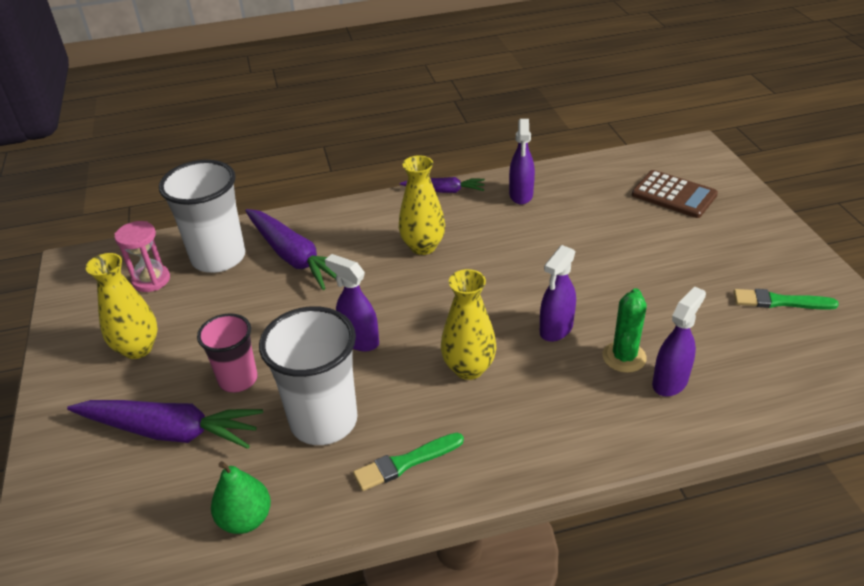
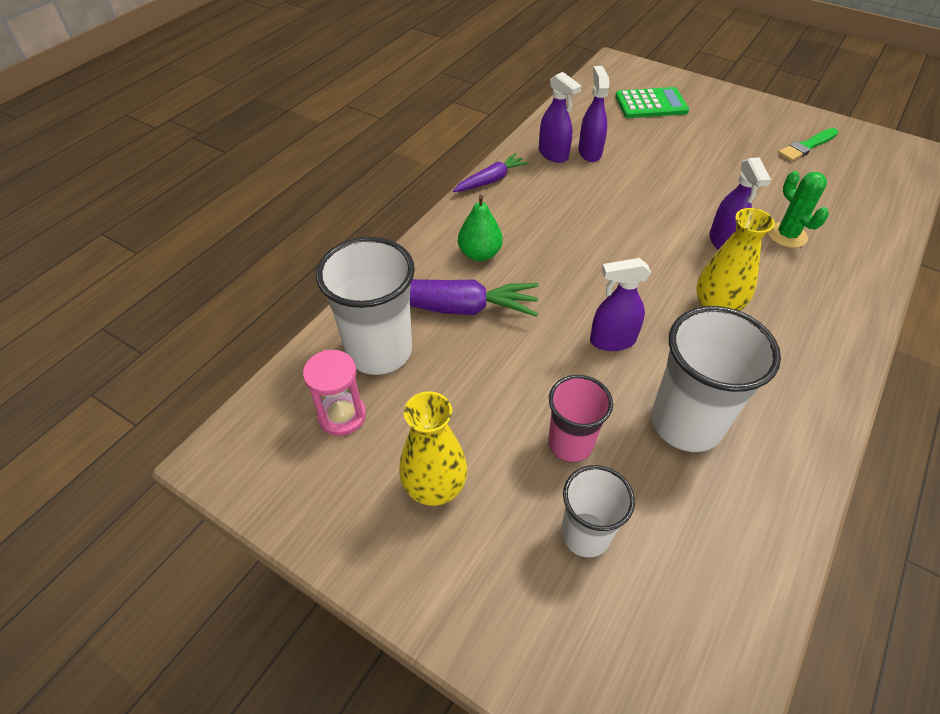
camera: 45 degrees left, 10 degrees up
(170, 431) = (585, 534): purple carrot -> white cup
(245, 519) = (755, 548): green pear -> green pear (479, 254)
(405, 462) = (783, 408): green brush -> none
(423, 247) = (543, 235): yellow vase -> none
(670, 382) = (832, 235): purple spray bottle -> purple spray bottle (589, 152)
(674, 195) = (651, 104): brown calculator -> green calculator

